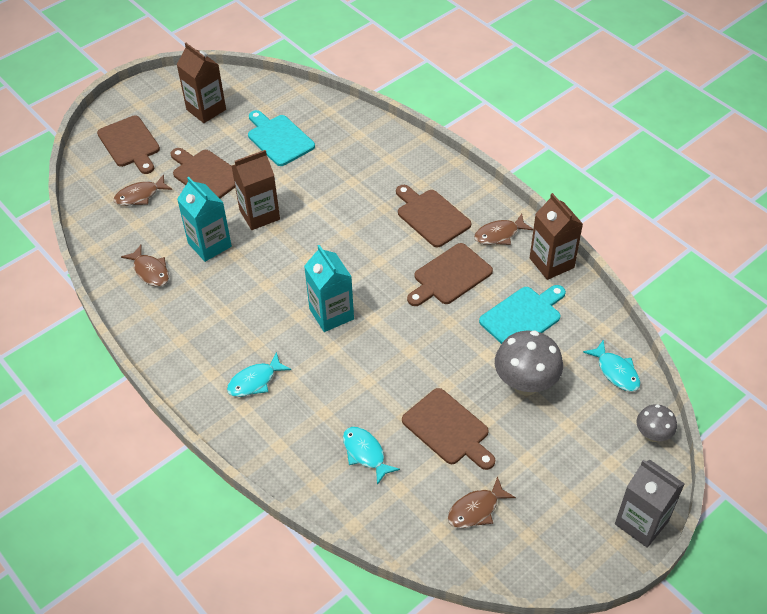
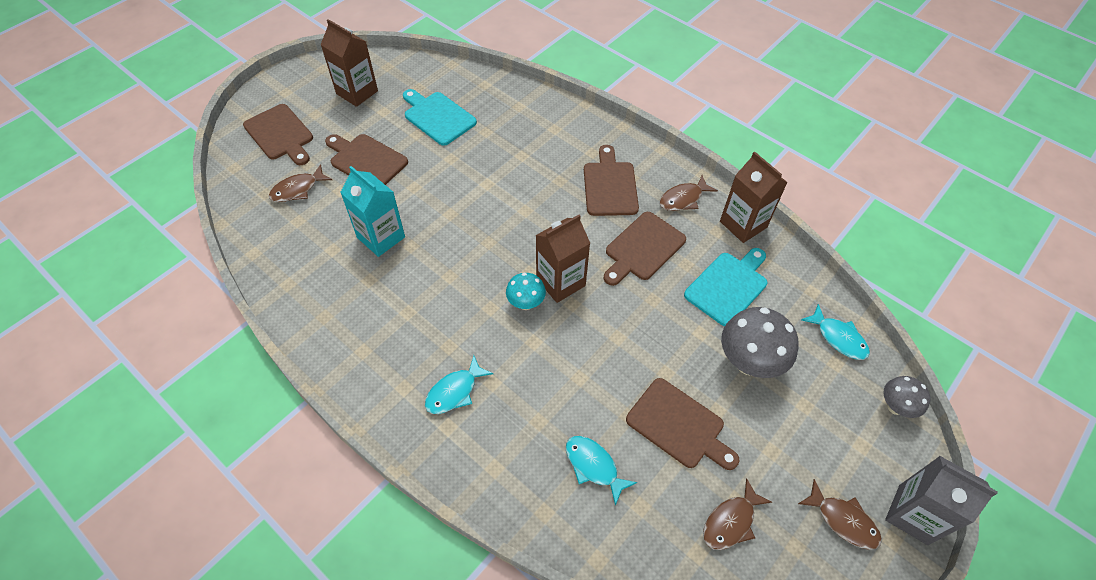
camera: 10 degrees left, 5 degrees up
(150, 271) = (319, 273): brown fish -> brown fish (843, 520)
(259, 215) = (430, 199): brown carton -> brown carton (560, 282)
(331, 314) = (526, 303): turquoise carton -> turquoise mushroom
(431, 216) = (609, 185): brown cutting board -> brown cutting board turned 45 degrees clockwise

